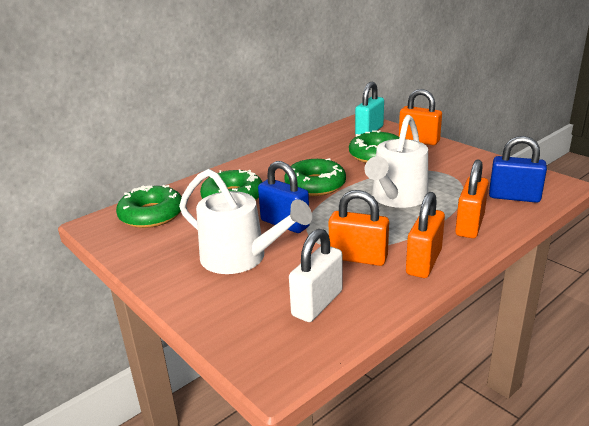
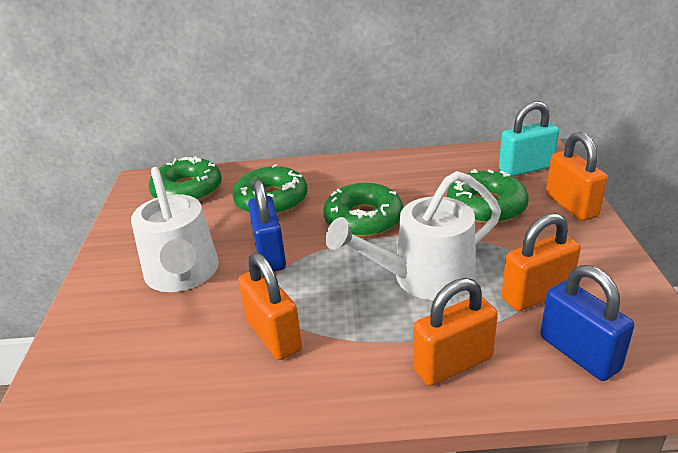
camera: 40 degrees right, 5 degrees up
(317, 303) = (164, 367): white padlock -> none
(423, 262) = (326, 383): orange padlock -> orange padlock (536, 294)

